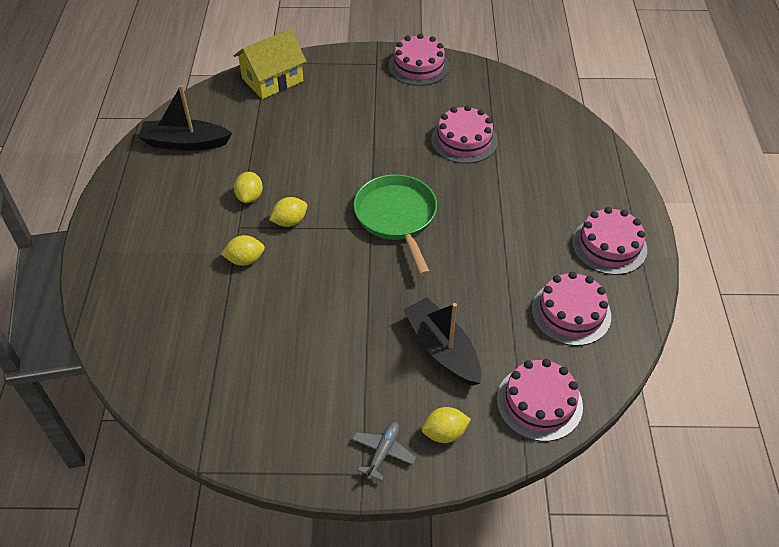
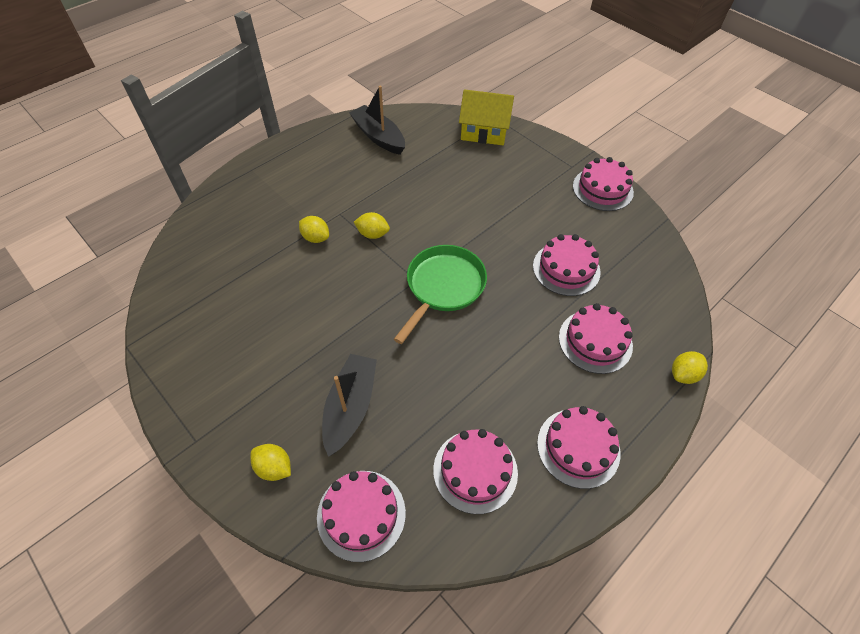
camera: 45 degrees right, 5 degrees up
(250, 197) = (370, 199): yellow lemon -> yellow lemon (683, 374)
(383, 452) = (224, 440): grey plane -> none
(540, 173) = (595, 341): none -> pink cake

